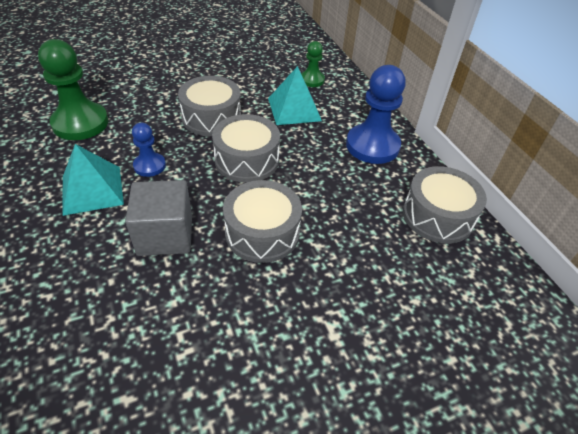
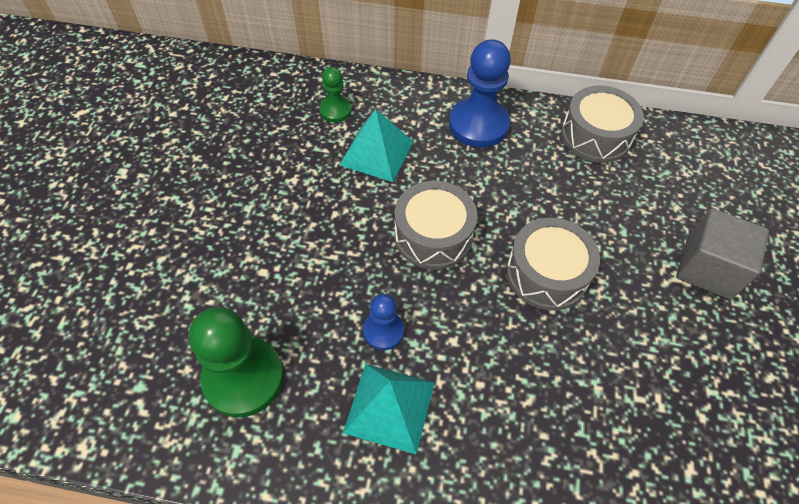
camera: 55 degrees left, 10 degrees up
(165, 235) = (505, 359): grey cube -> grey cube (708, 268)
(211, 117) = (336, 233): grey drum -> none

